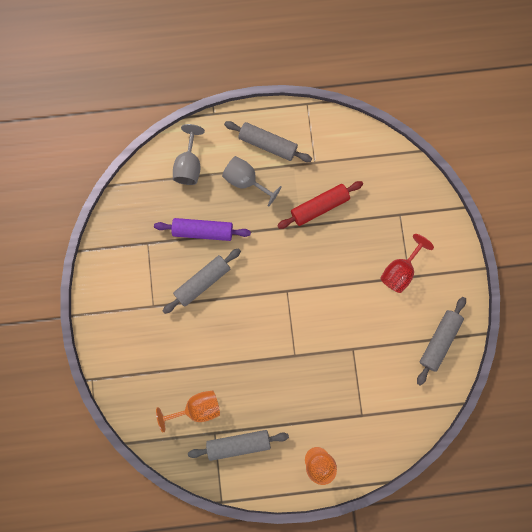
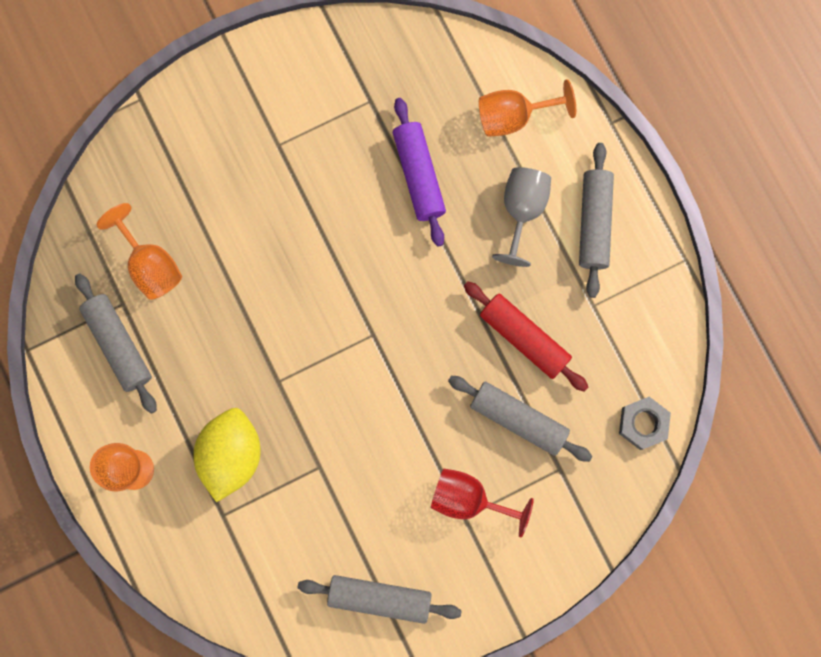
camera: 70 degrees right, 0 degrees up
(189, 165) = (513, 117): grey goblet -> orange goblet
(203, 281) = (341, 203): grey rolling pin -> grey rolling pin (518, 419)
(328, 398) = (231, 455): none -> yellow lemon
(390, 160) = (643, 424): none -> grey nut

